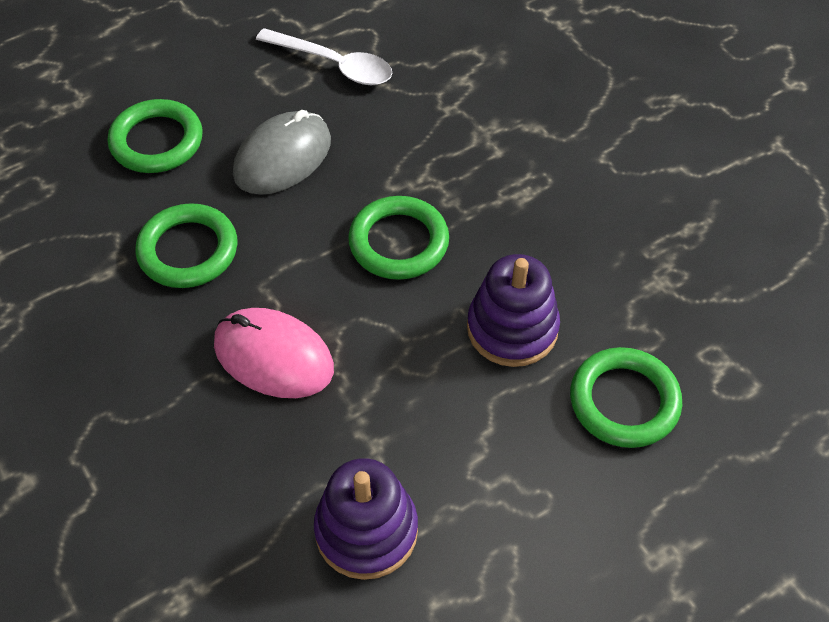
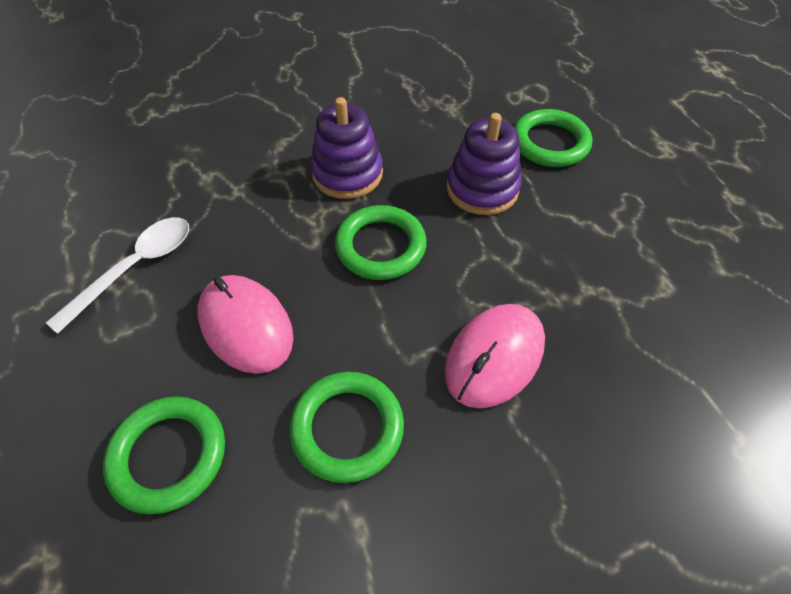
camera: 80 degrees left, 0 degrees up
(283, 157) = (246, 326): grey mouse -> pink mouse
(366, 530) = (668, 305): purple stacking toy -> purple stacking toy (347, 174)

